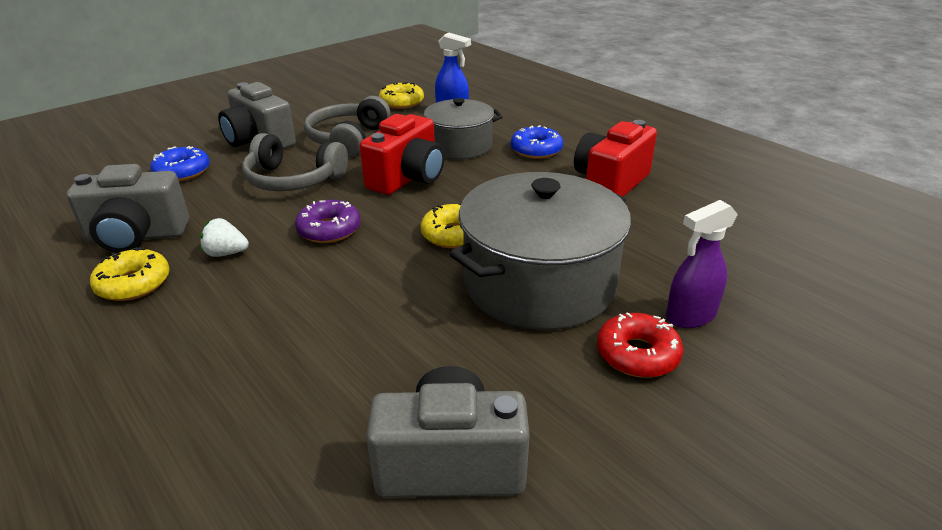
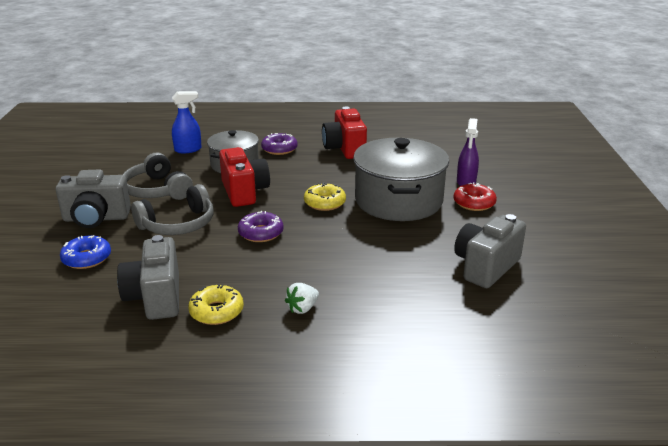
camera: 50 degrees left, 5 degrees down
(137, 237) = (155, 297): grey camera -> grey camera turned 135 degrees clockwise
(226, 253) = (232, 272): white strawberry -> white strawberry (302, 308)
(401, 102) = (140, 157): yellow donut -> none
(536, 150) = (279, 149): blue donut -> purple donut

